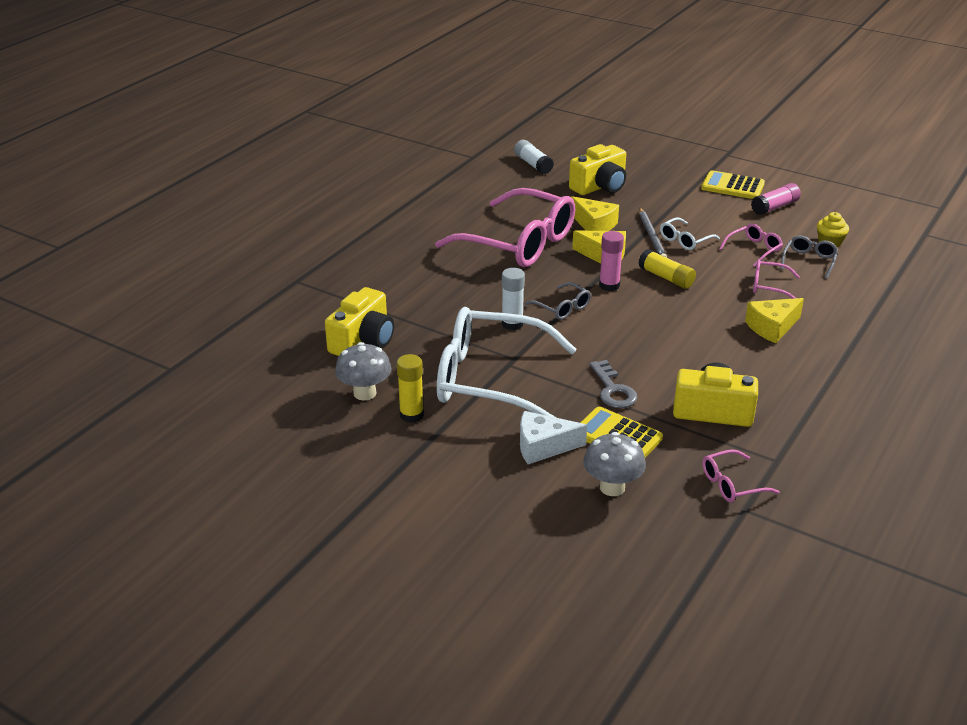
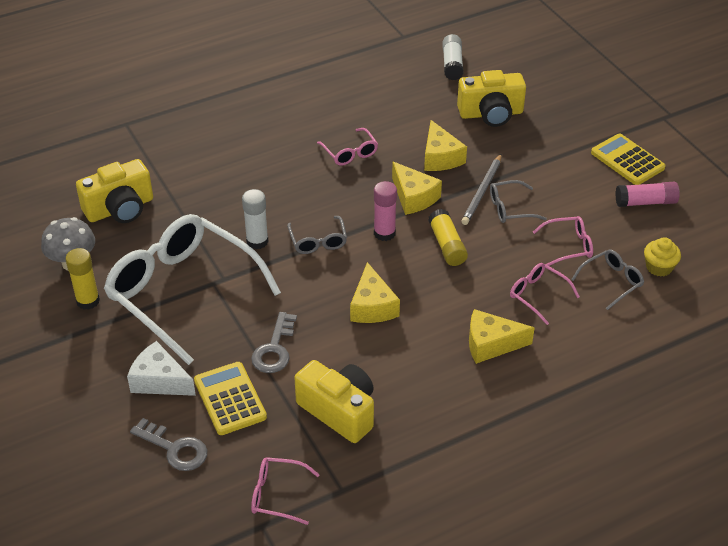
camera: 30 degrees right, 10 degrees up
(519, 243) = (350, 153): pink glasses -> pink glasses, size x0.42
(612, 487) = (174, 448): grey mushroom -> grey key
(656, 335) = (372, 306): none -> yellow cheese
(685, 240) = (510, 208): white glasses -> grey glasses

